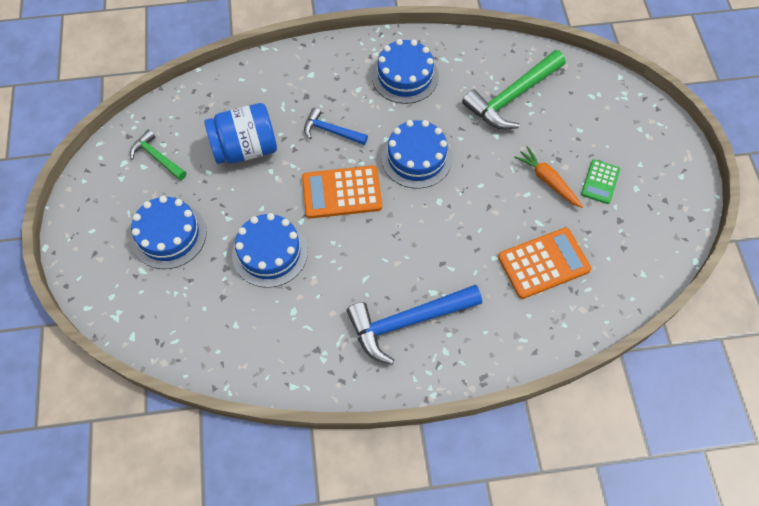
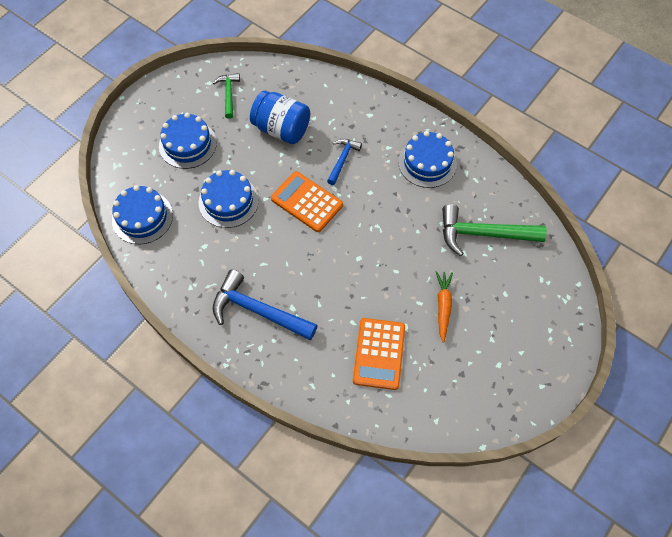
camera: 45 degrees right, 0 degrees up
(331, 131) = (342, 160): blue hammer -> blue hammer turned 45 degrees clockwise
(416, 157) = (375, 219): blue cake -> blue cake (142, 217)
(543, 263) = (379, 354): orange calculator -> orange calculator turned 75 degrees clockwise
(600, 182) = (478, 338): green calculator -> none

